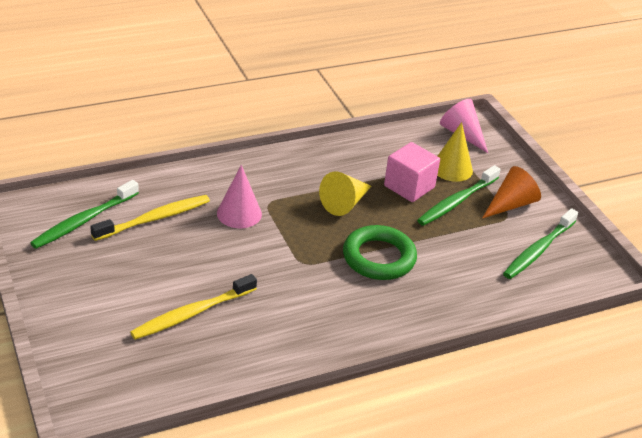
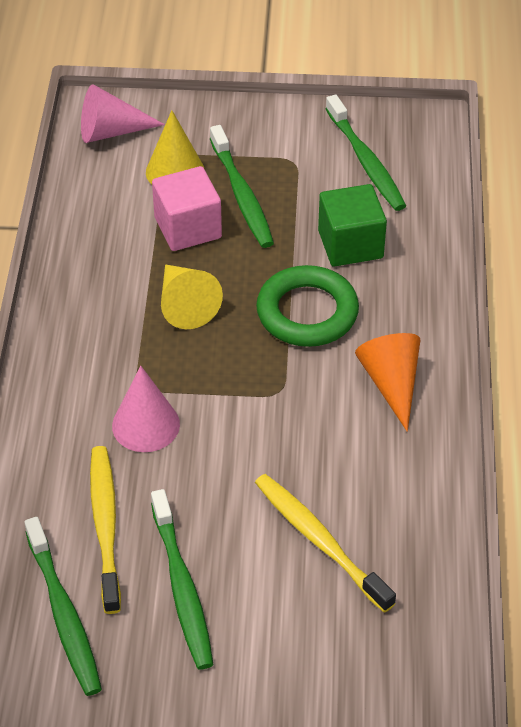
camera: 60 degrees left, 10 degrees up
(126, 262) = (182, 587): none -> green toothbrush
(192, 313) = (320, 541): yellow toothbrush -> yellow toothbrush turned 150 degrees clockwise
(455, 262) = (350, 244): none -> green cube
(510, 204) = (273, 148): orange cone -> orange cone (391, 383)

